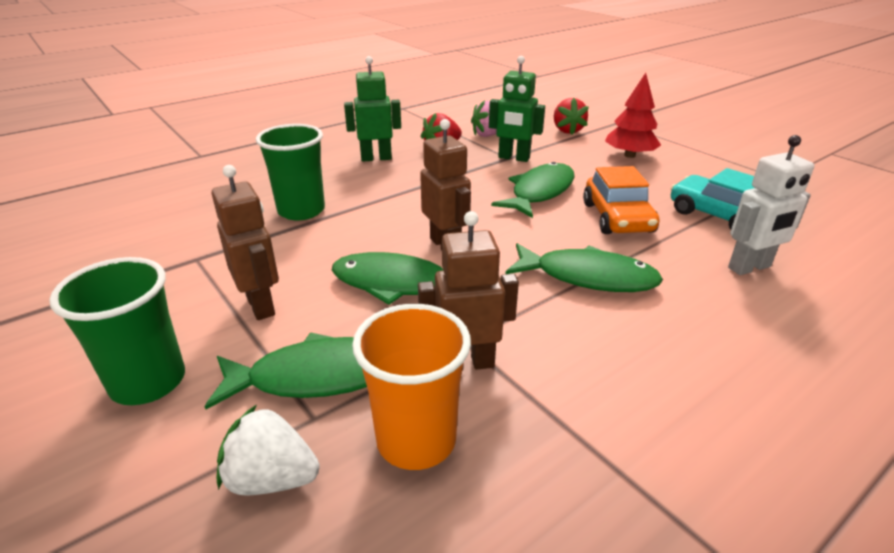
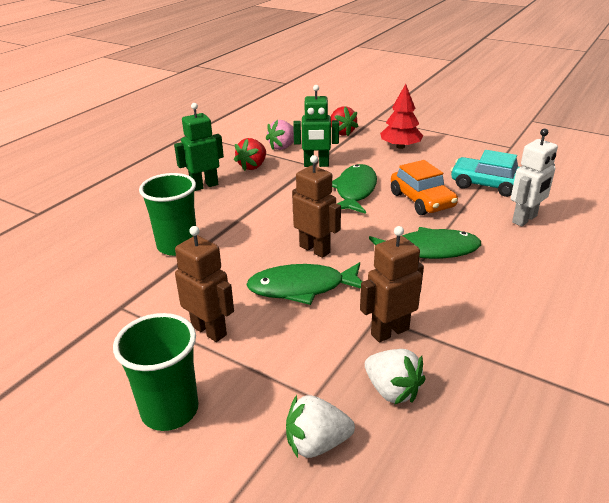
camera: 20 degrees left, 0 degrees up
(316, 377) = (294, 370): green fish -> none
(416, 440) = (392, 390): orange cup -> white strawberry

